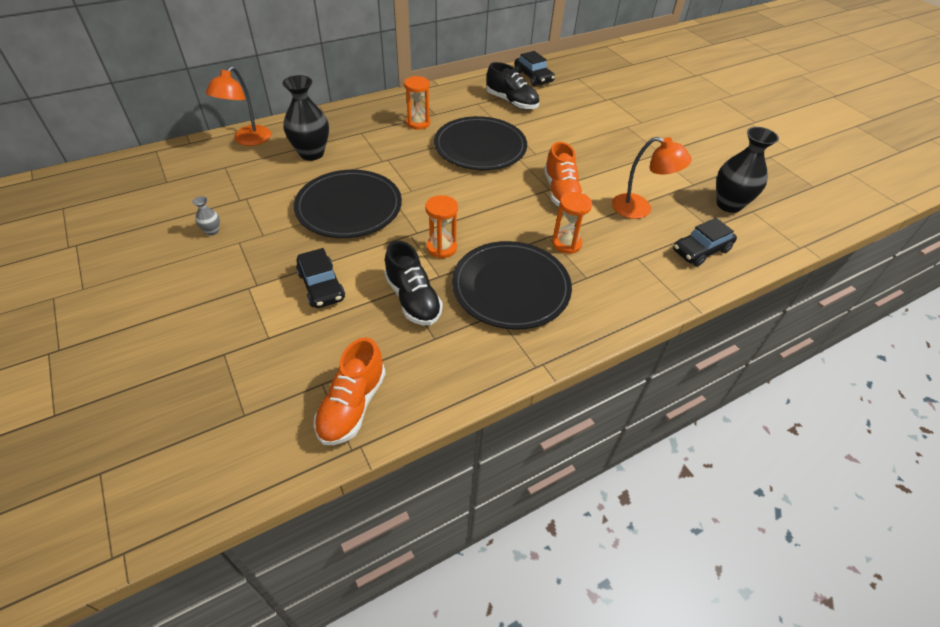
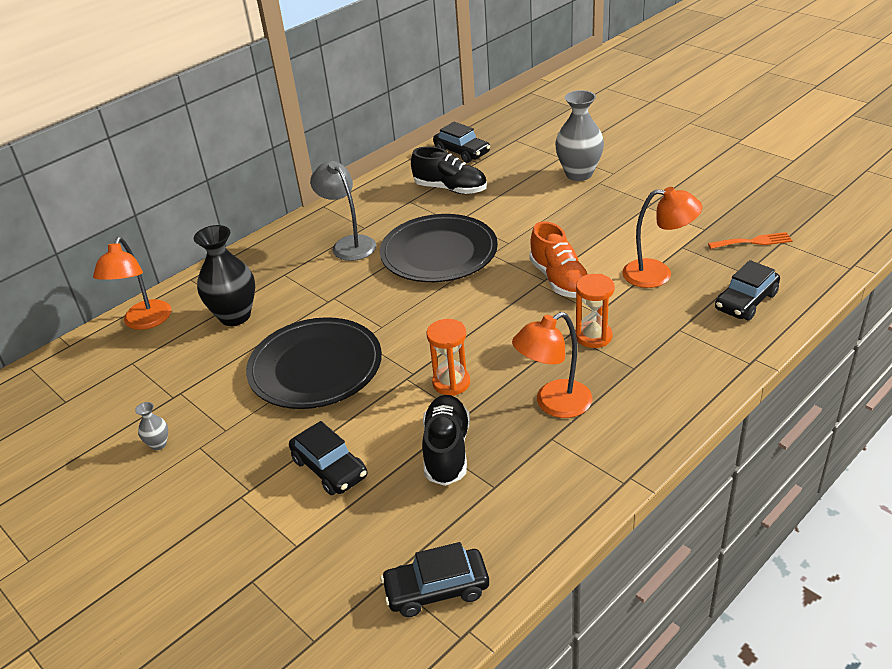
camera: 10 degrees left, 10 degrees down
(352, 405) = (436, 590): orange shoe -> black car
(413, 299) = (447, 451): black shoe -> black shoe turned 135 degrees counterclockwise
(418, 123) = (349, 244): orange hourglass -> grey lamp
(511, 287) = (554, 404): black plate -> orange lamp
(614, 116) = (579, 174): none -> grey vase
(729, 204) = (753, 241): black vase -> orange fork

